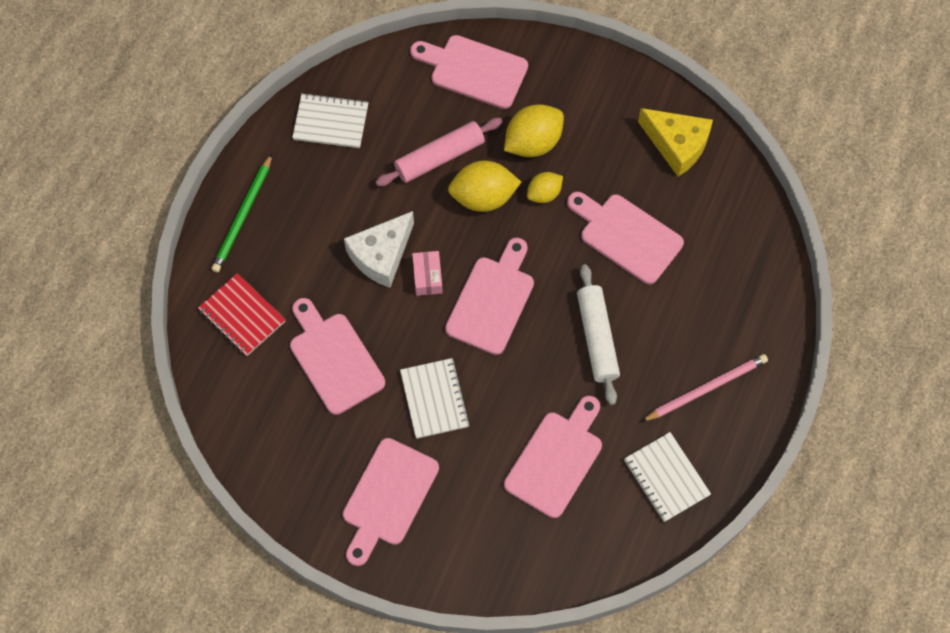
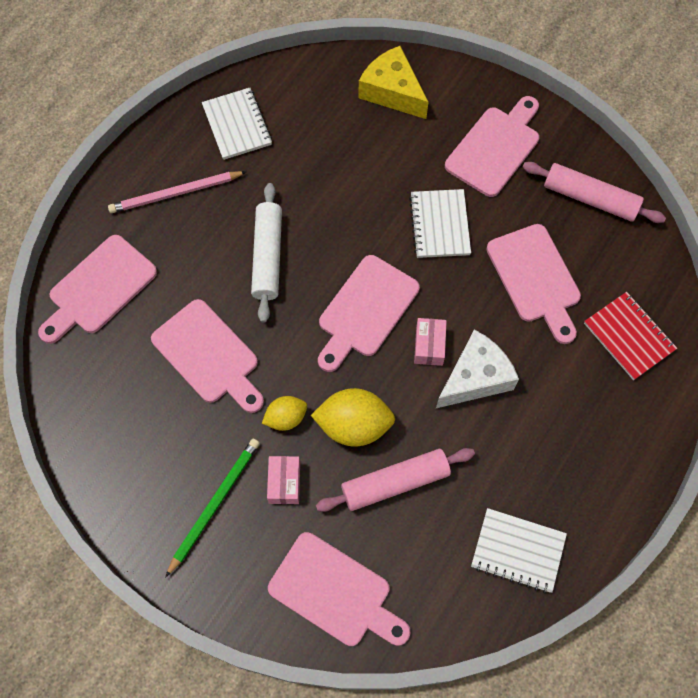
camera: 170 degrees left, 0 degrees up
(243, 216) = (626, 448): green pencil -> green pencil (215, 504)
(284, 454) = (590, 198): none -> pink rolling pin
(533, 142) = (284, 483): yellow lemon -> pink box
(556, 459) = (334, 155): pink cutting board -> pink cutting board (99, 288)
(677, 145) = (122, 451): yellow cheese -> yellow cheese (392, 91)

